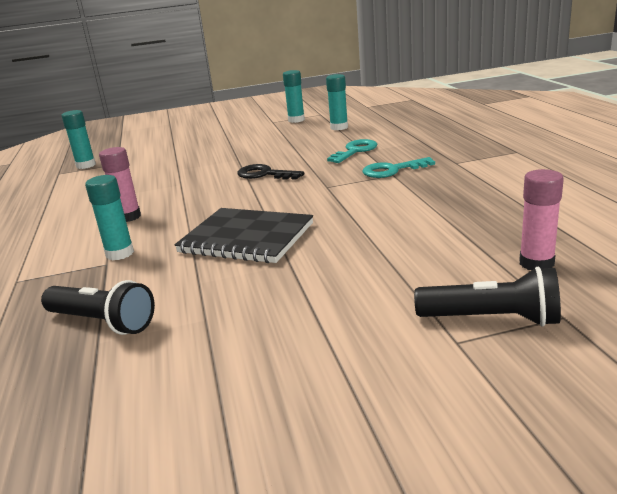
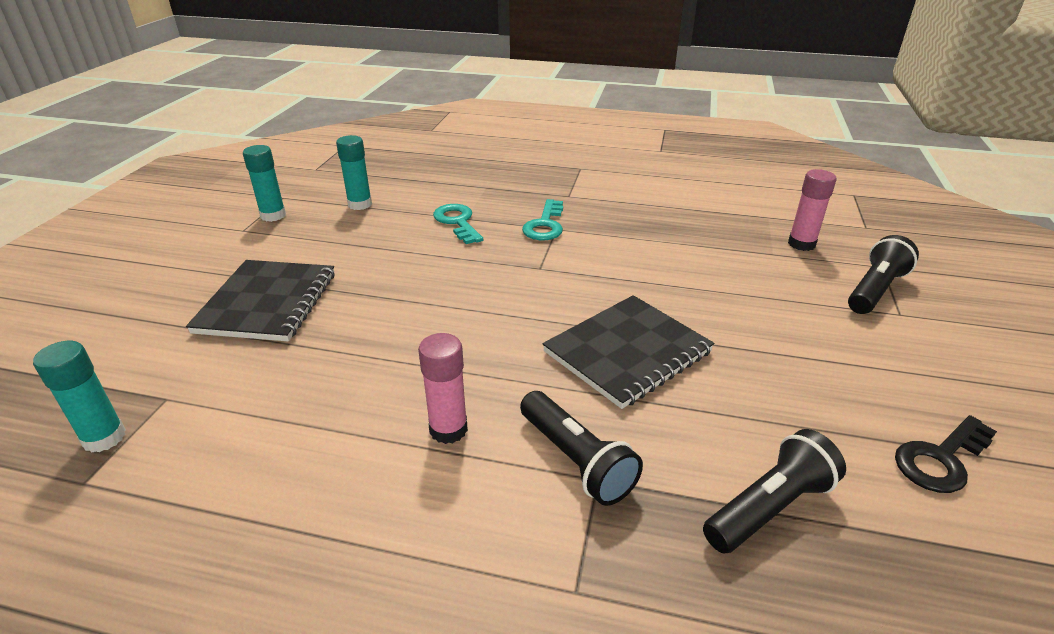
camera: 65 degrees left, 10 degrees up
(120, 253) = (576, 460): turquoise glue stick -> black flashlight
(208, 149) = (267, 302): none -> black notebook
(264, 174) = (444, 290): black key -> black key (941, 459)

